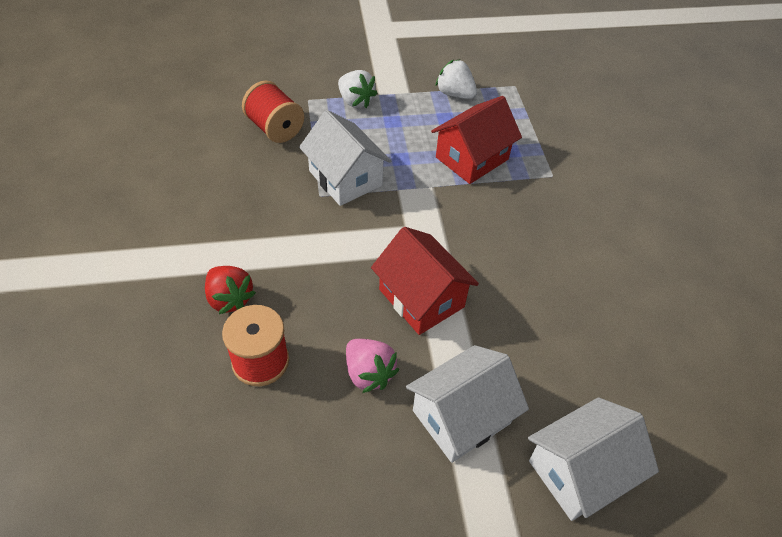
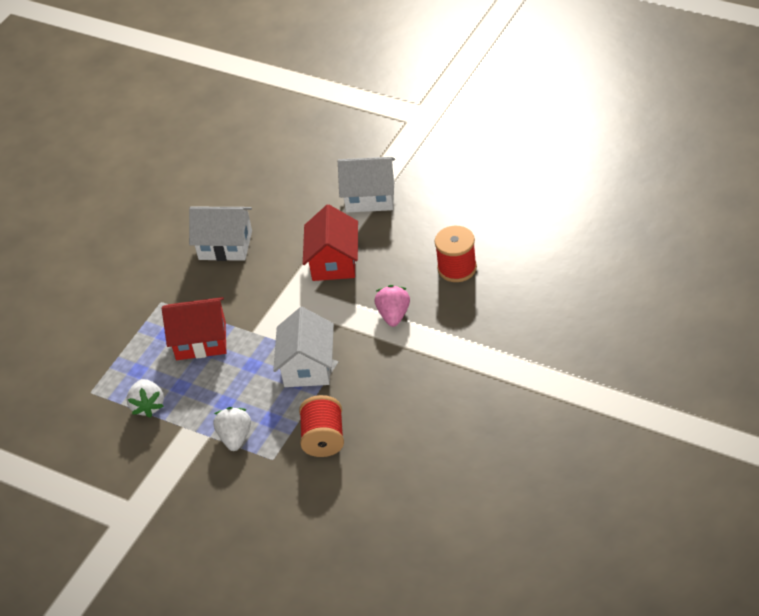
camera: 135 degrees left, 5 degrees down
(230, 299) = (451, 312): red strawberry -> none
(369, 373) = (400, 236): pink strawberry -> pink strawberry (394, 315)
(580, 471) = (335, 153): white house -> white house (225, 245)

